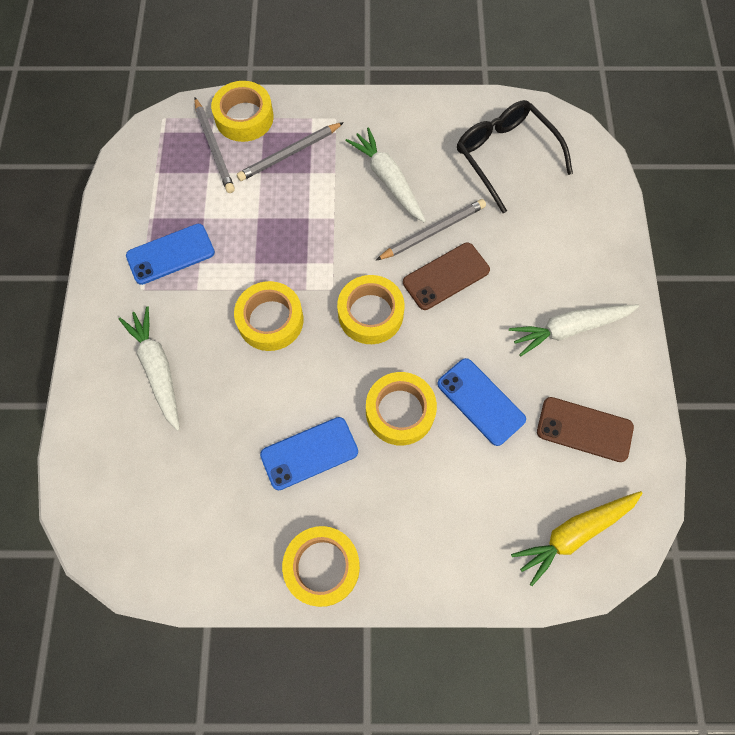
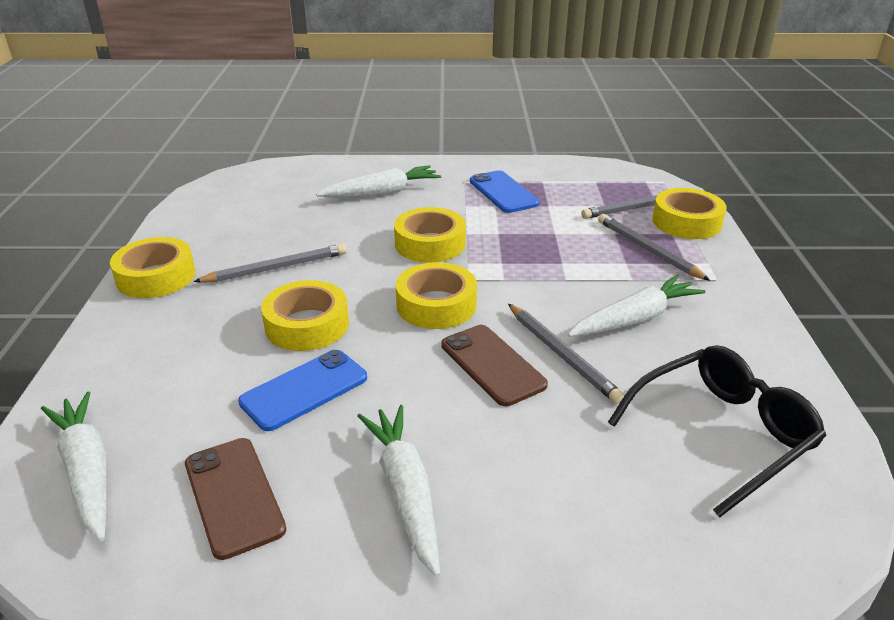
camera: 90 degrees right, 35 degrees down
(309, 453) = (276, 268): blue phone -> grey pencil
(574, 533) = (87, 471): yellow carrot -> white carrot
(584, 429) = (234, 496): brown phone -> brown phone turned 45 degrees counterclockwise

